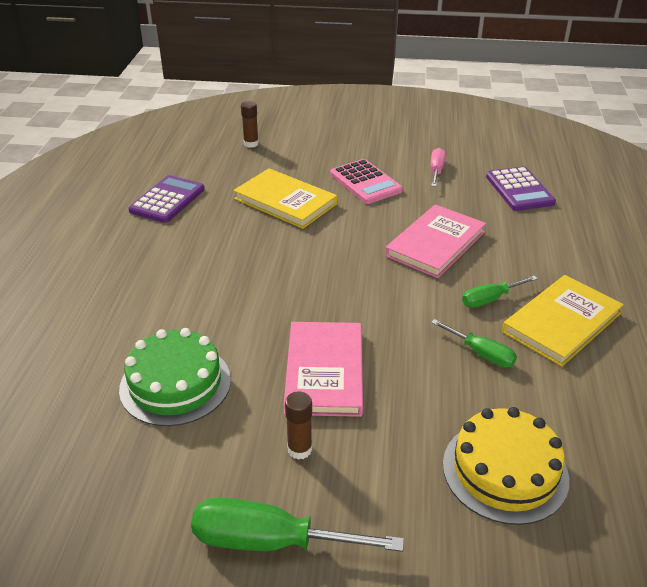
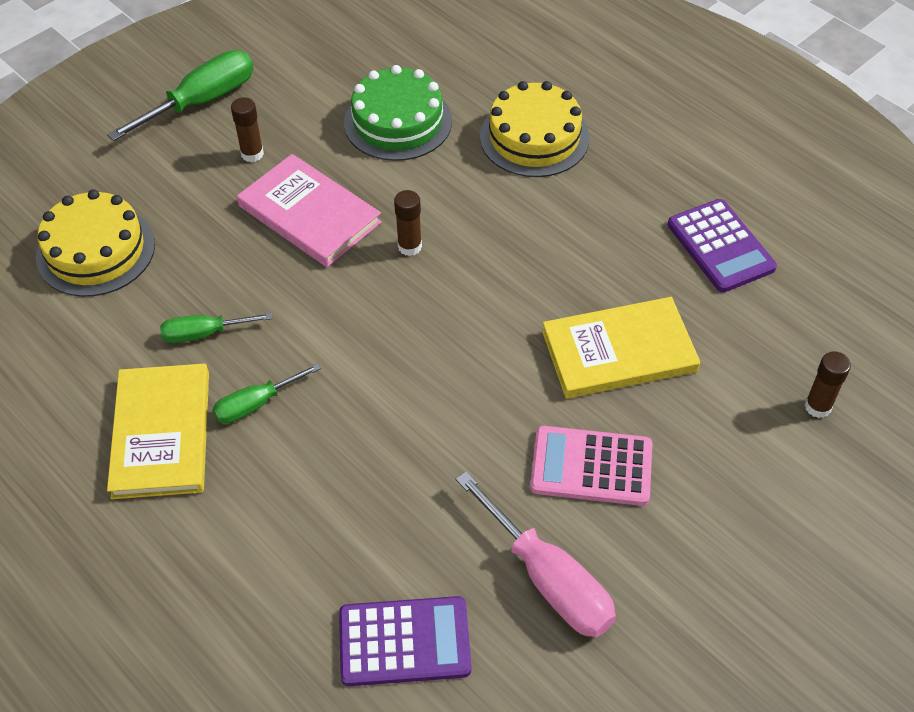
camera: 130 degrees right, 15 degrees up
(130, 305) = (534, 137): none -> yellow cake
(298, 307) = (409, 246): none -> brown glue stick
(435, 244) = (390, 434): pink book -> none
(436, 170) = (548, 579): pink screwdriver -> pink screwdriver, size x1.72
(490, 299) = (256, 404): green screwdriver -> green screwdriver turned 135 degrees counterclockwise
(519, 190) = (404, 641): purple calculator -> purple calculator turned 150 degrees clockwise

